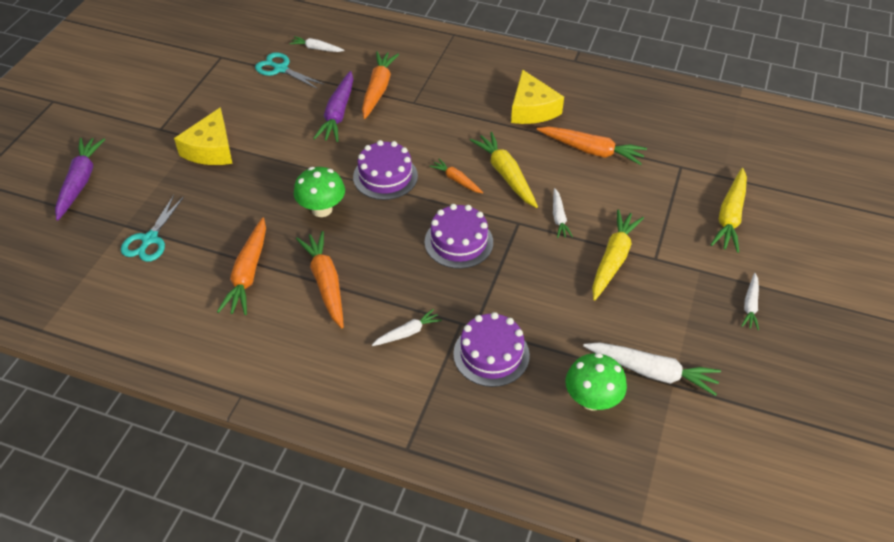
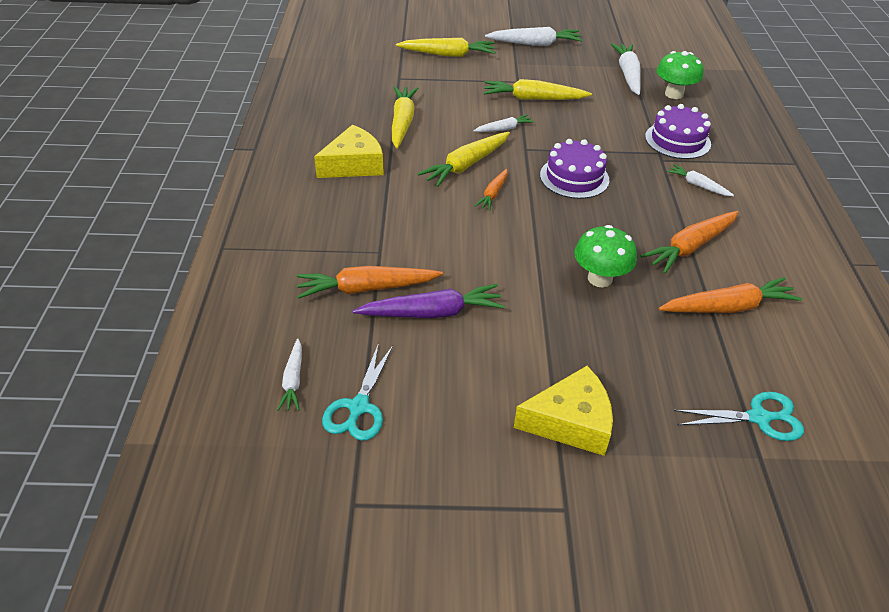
camera: 110 degrees left, 5 degrees down
(80, 182) = (736, 563): purple carrot -> none
(385, 176) = (518, 244): purple cake -> none
(591, 151) = (402, 122): orange carrot -> yellow carrot
(750, 305) = (535, 44): white carrot -> white carrot, size x1.76

